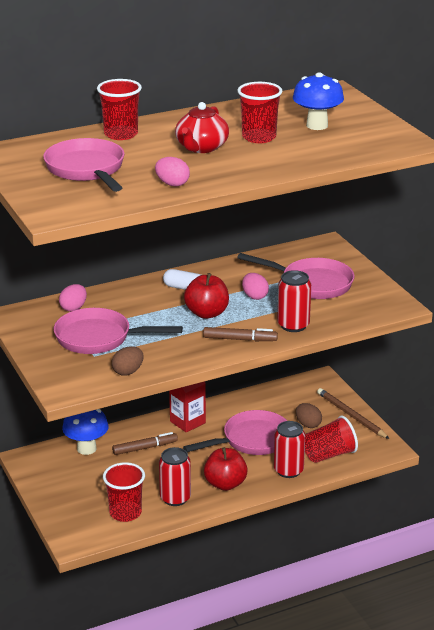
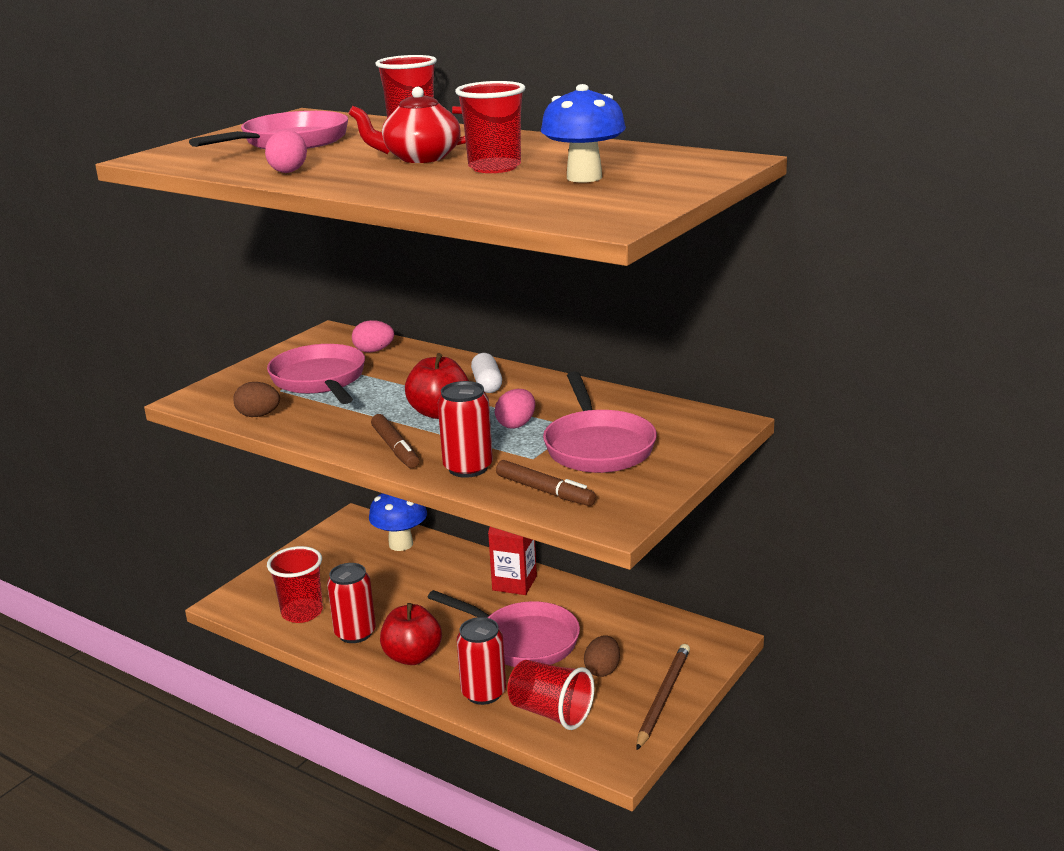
camera: 60 degrees right, 5 degrees down
(145, 448) = (435, 577): brown marker -> brown marker (545, 491)

